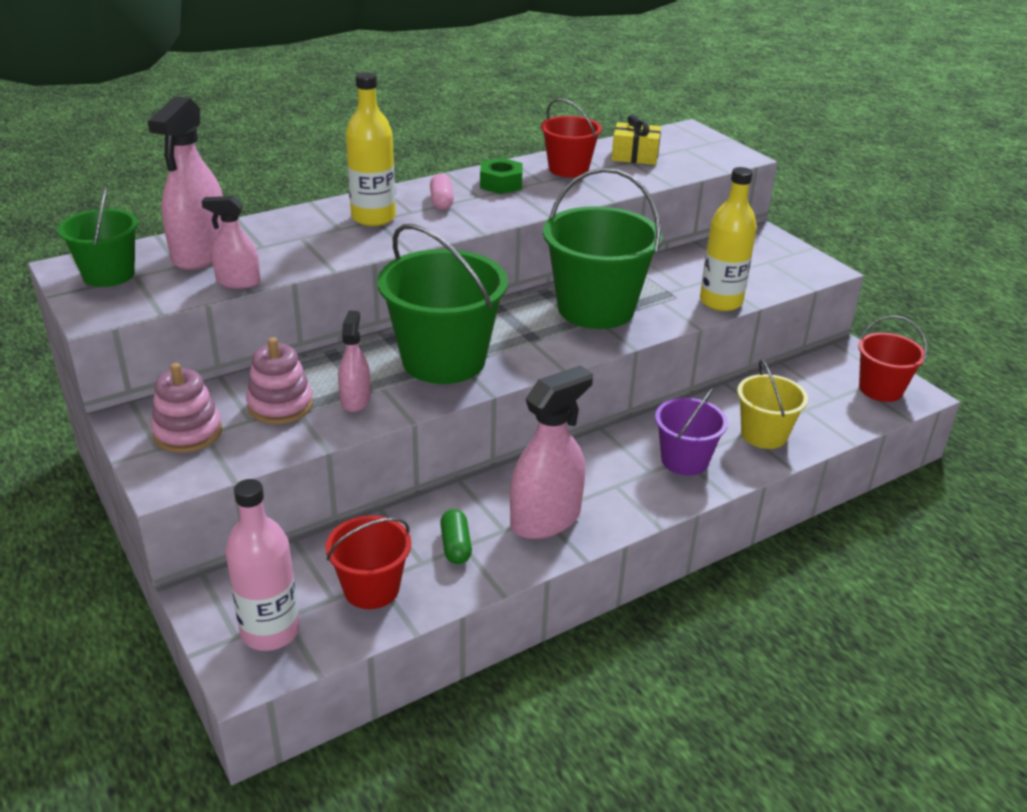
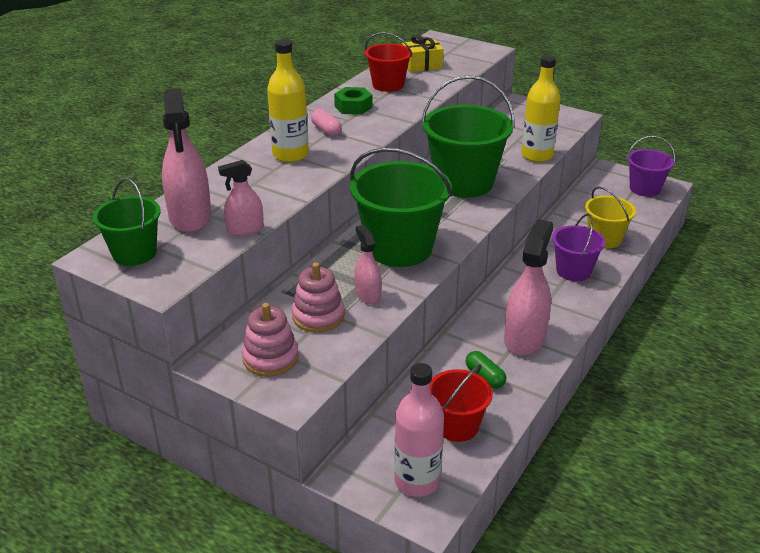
camera: 25 degrees left, 0 degrees up
(880, 389) = (645, 189): red bucket -> purple bucket

